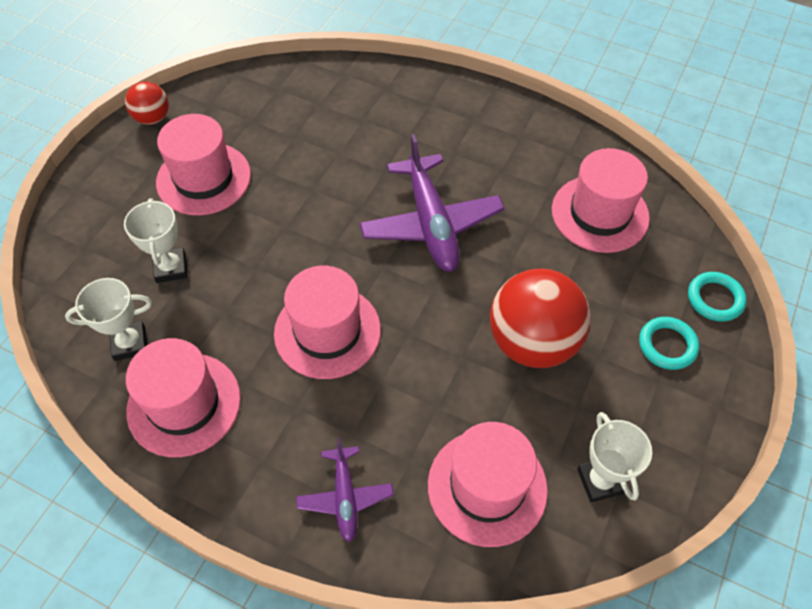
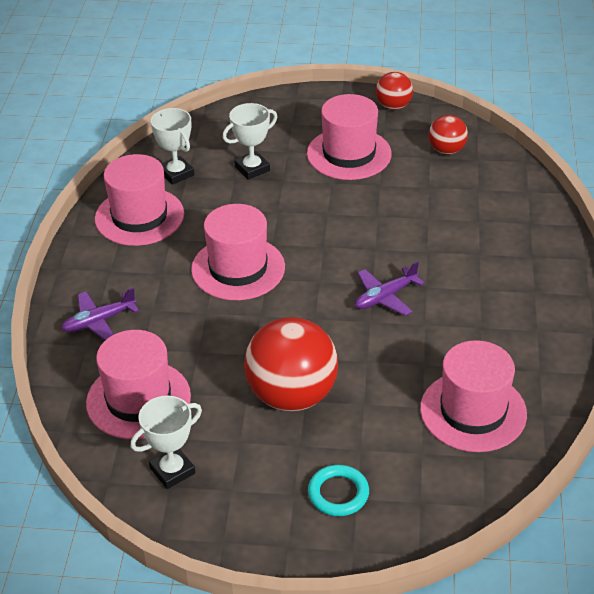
camera: 70 degrees right, 15 degrees down
(249, 105) = (446, 150): none -> red ball
(431, 224) = (385, 297): purple plane -> purple plane, size x0.54
(715, 299) = (416, 523): turquoise ring -> none

